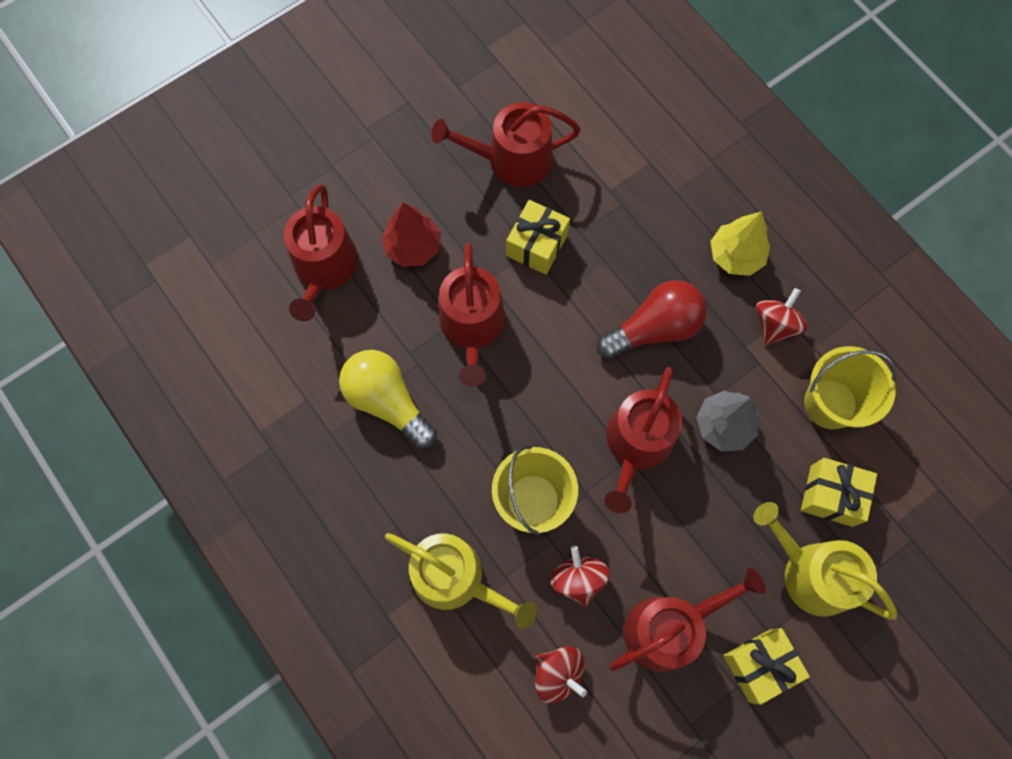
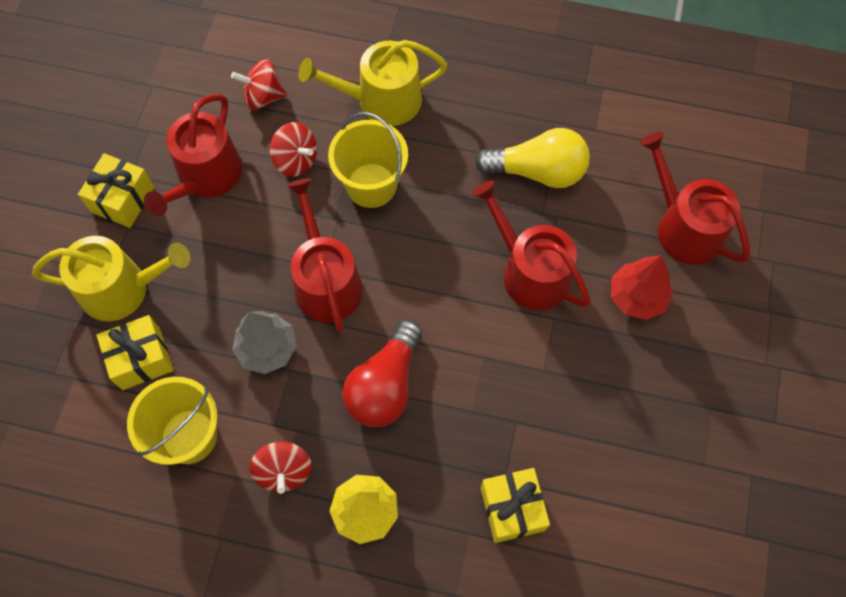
camera: 140 degrees right, 5 degrees down
(511, 160) = (635, 441): red watering can -> none
(537, 245) = (542, 379): yellow gift -> yellow gift (512, 509)

